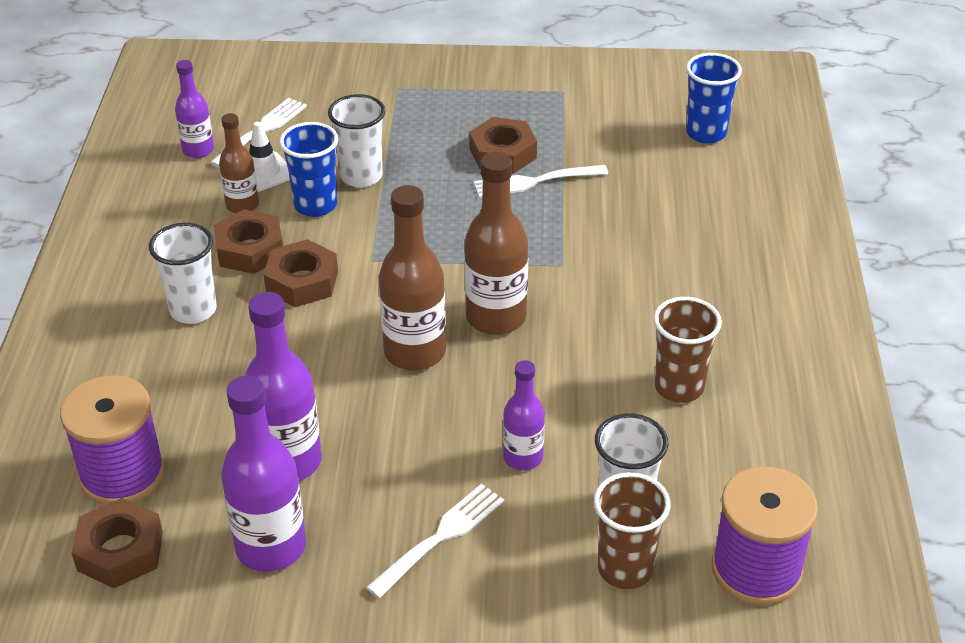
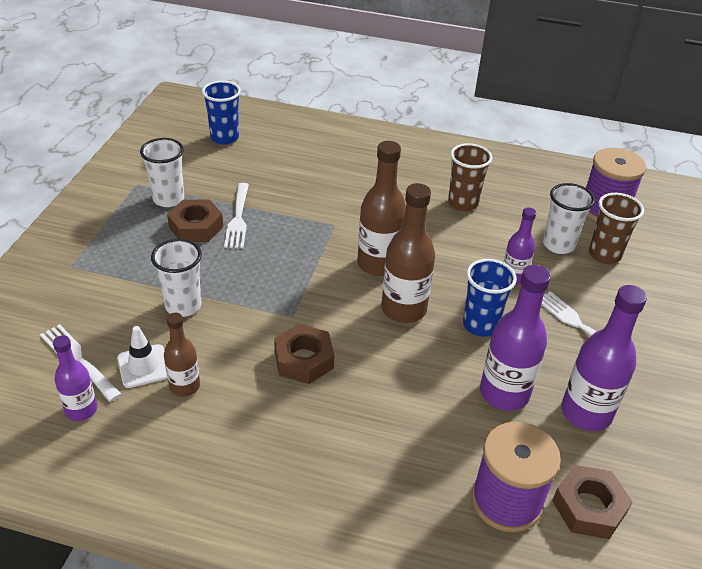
camera: 80 degrees left, 0 degrees up
(193, 310) = (316, 435): white cup -> white cup (168, 199)
(250, 250) = (250, 388): brown nut -> none
(315, 205) = (208, 338): blue cup -> blue cup (480, 325)

